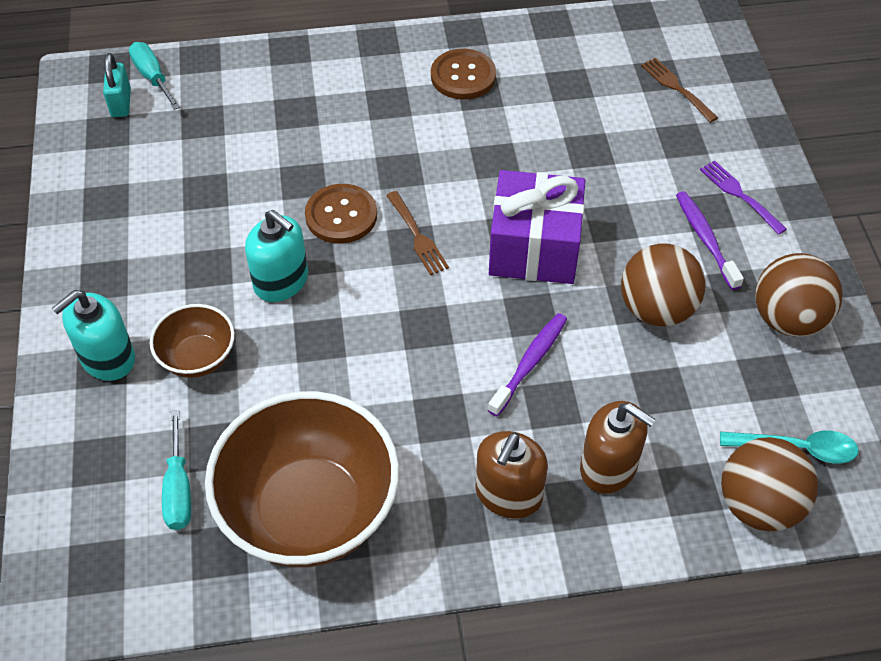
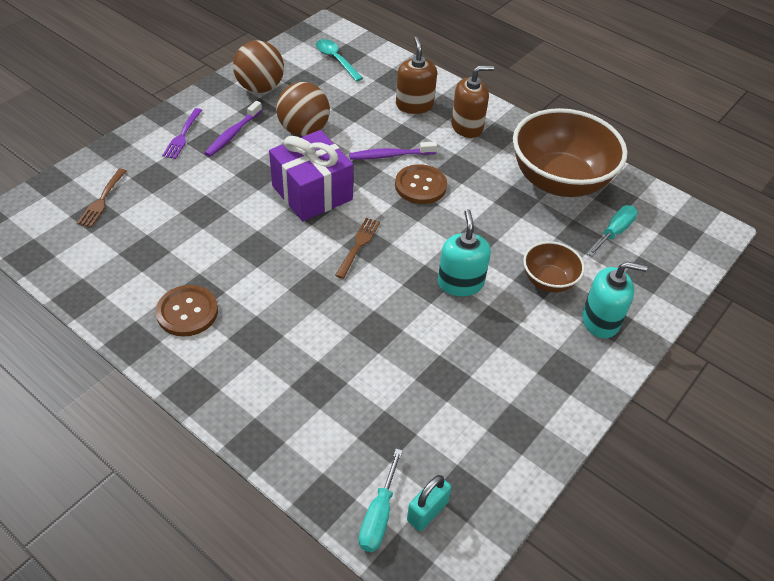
camera: 135 degrees left, 5 degrees down
(341, 215) = (382, 290): brown button -> brown button (420, 186)
(758, 505) = (378, 59): brown ball -> none

